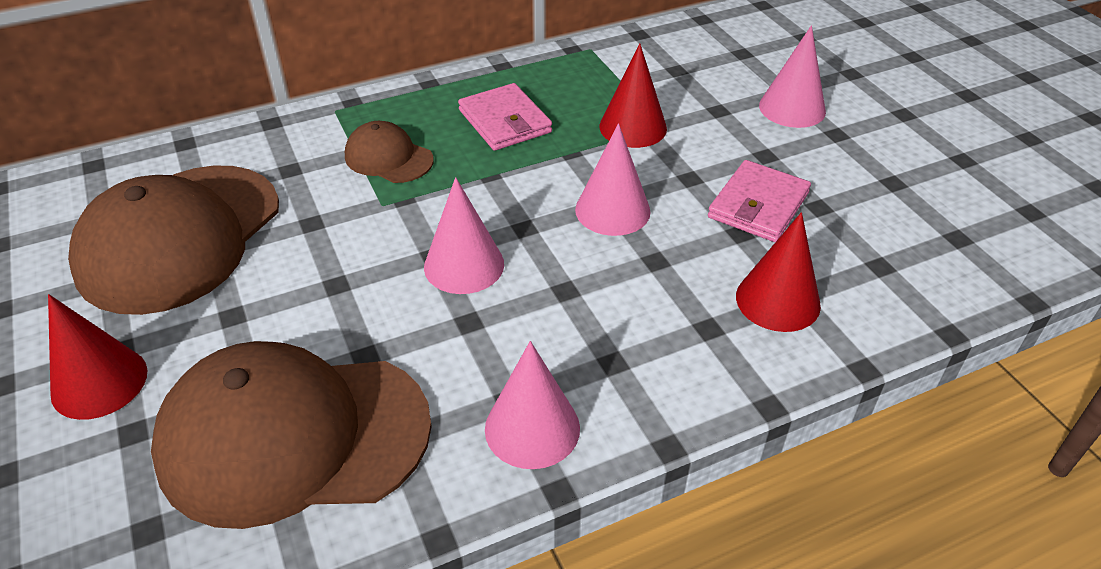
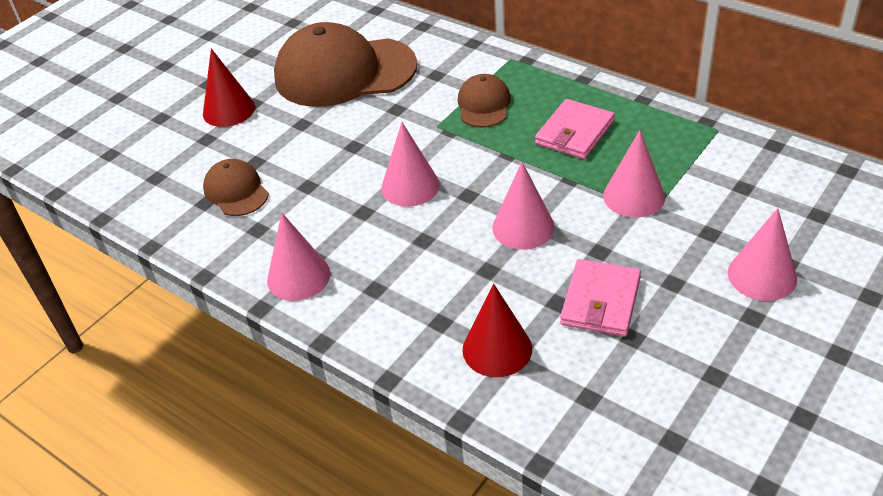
camera: 65 degrees right, 0 degrees up
(293, 436) = (236, 191): brown cap -> brown cap, size x0.48
(633, 127) = (634, 196): red cone -> pink cone
(758, 205) = (601, 301): pink wallet -> pink wallet turned 75 degrees counterclockwise

